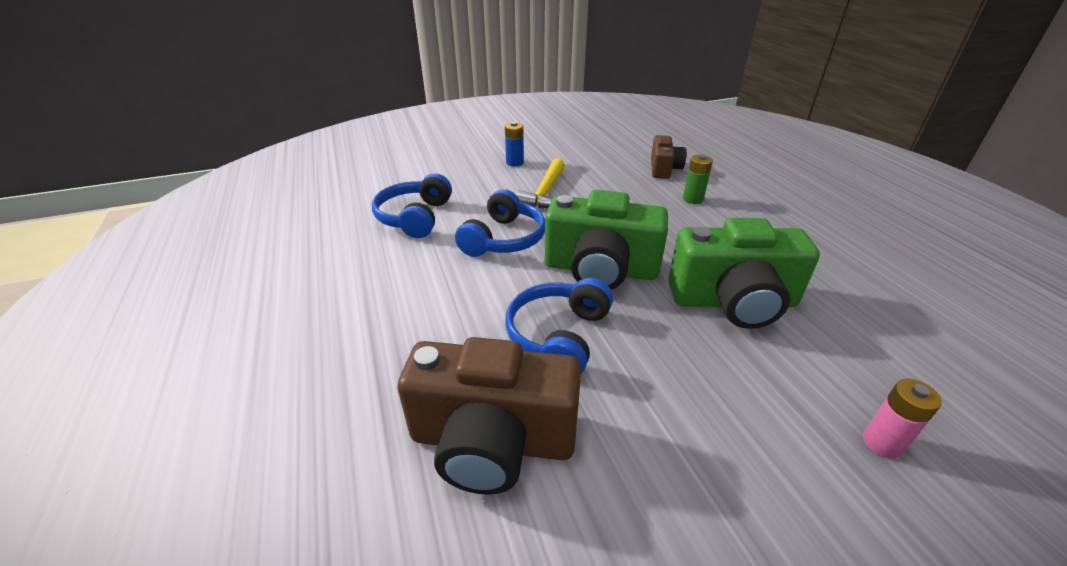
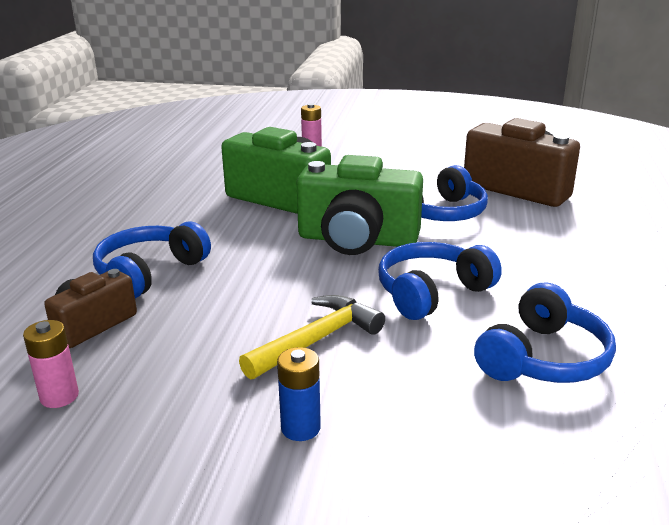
camera: 150 degrees left, 10 degrees down
(600, 269) = (357, 240): green camera -> green camera turned 150 degrees clockwise
(622, 147) = (59, 396): none -> pink battery
(693, 199) = (149, 272): green battery -> blue headphones

